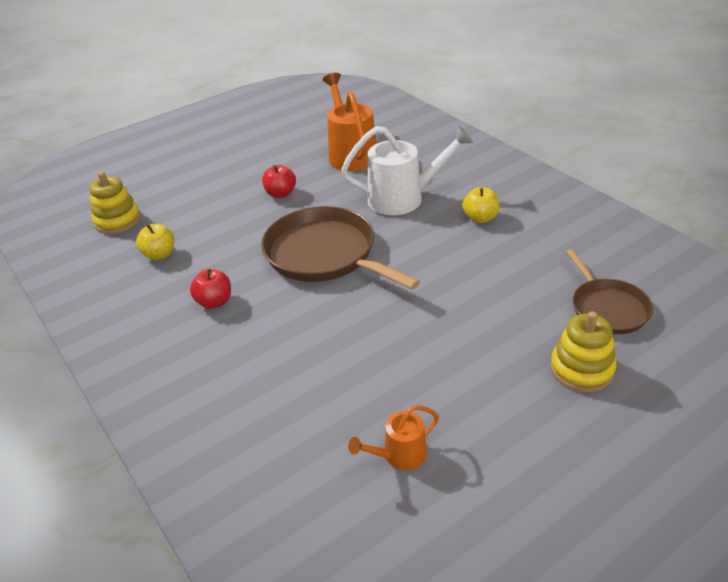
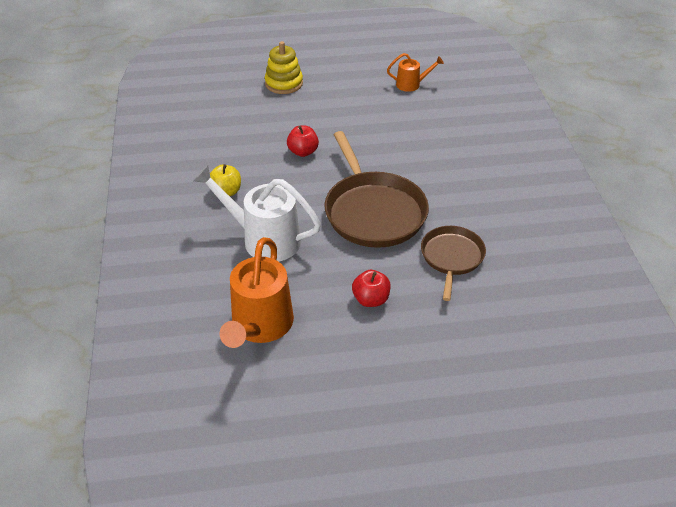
camera: 155 degrees left, 5 degrees up
(117, 221) = (557, 341): yellow stacking toy -> none
(159, 254) = (518, 273): yellow apple -> none
(214, 302) = (481, 206): red apple -> red apple (303, 152)
(607, 308) = (229, 103): brown pan -> brown pan (451, 258)

